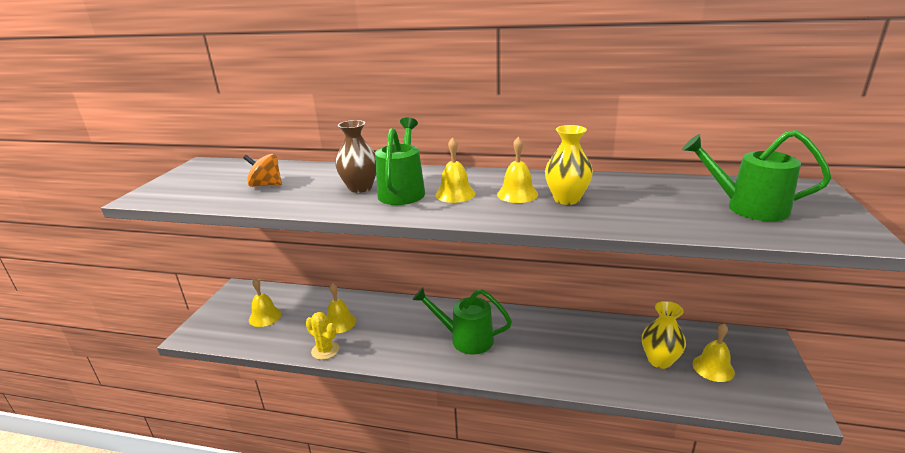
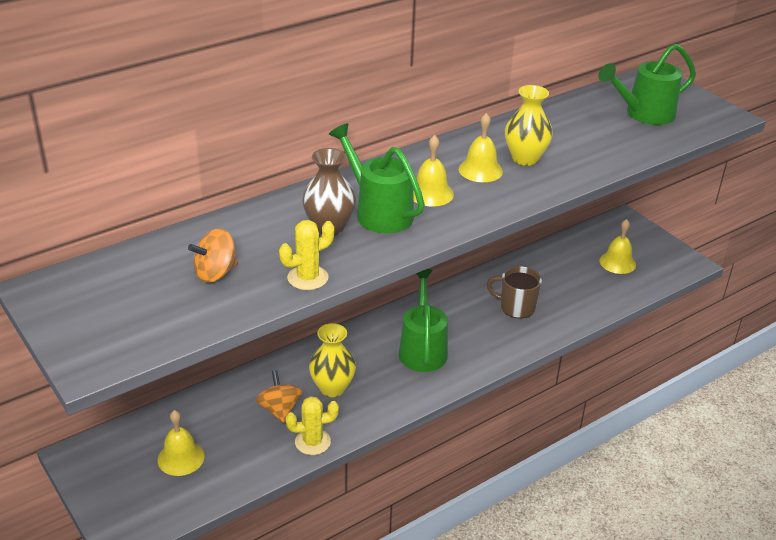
camera: 50 degrees left, 10 degrees up
(294, 205) = (307, 278): none -> yellow cactus
(339, 322) = (279, 409): yellow bell -> orange spinning top
(465, 339) = (422, 349): green watering can -> green watering can turned 120 degrees clockwise
(571, 351) = (516, 307): none -> brown mug
(659, 360) = (581, 277): yellow vase -> yellow vase (332, 388)

